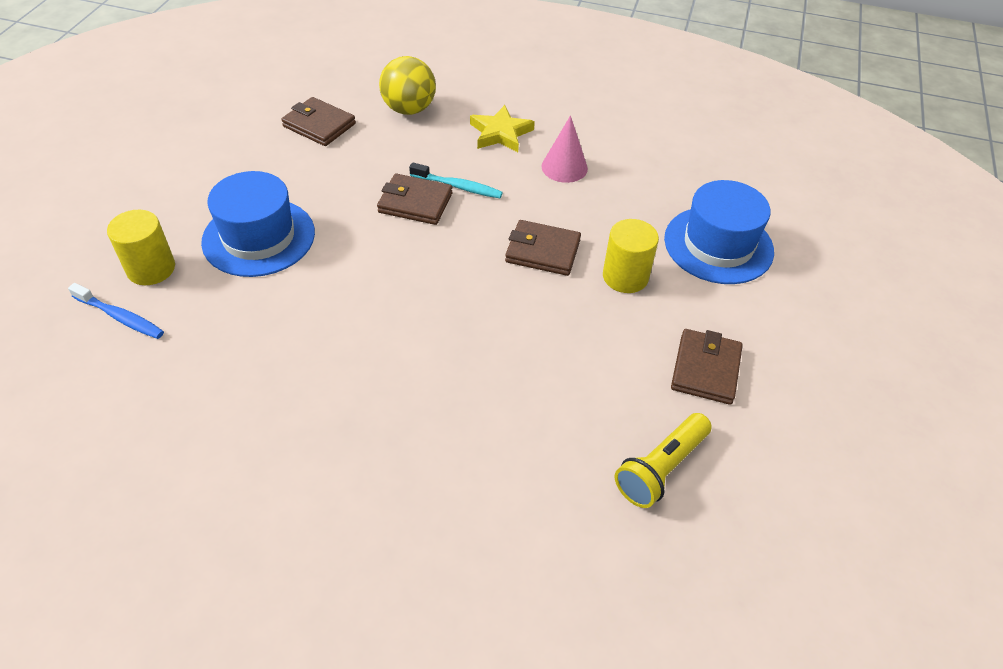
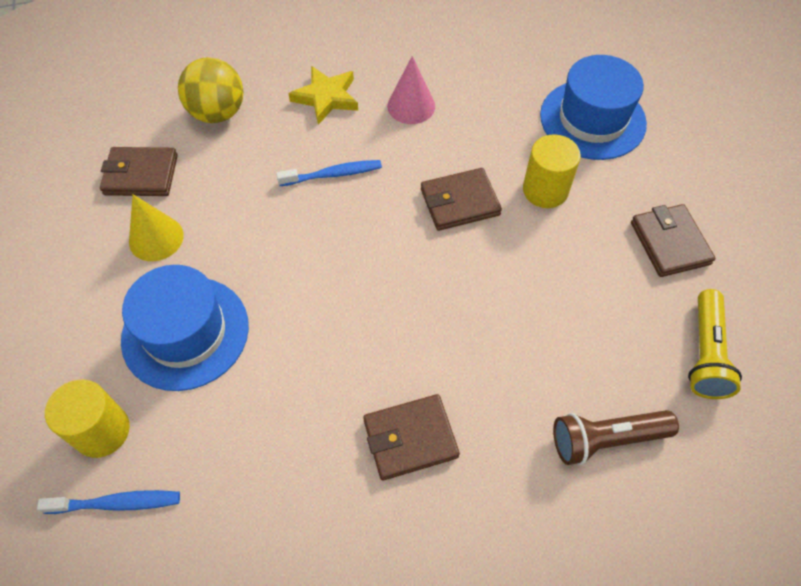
camera: 30 degrees left, 10 degrees up
(293, 169) = (156, 238): none -> yellow cone
(415, 203) = (307, 212): brown wallet -> brown wallet (410, 438)
(458, 186) = (333, 174): turquoise toothbrush -> blue toothbrush
(509, 480) = (605, 439): none -> brown flashlight

